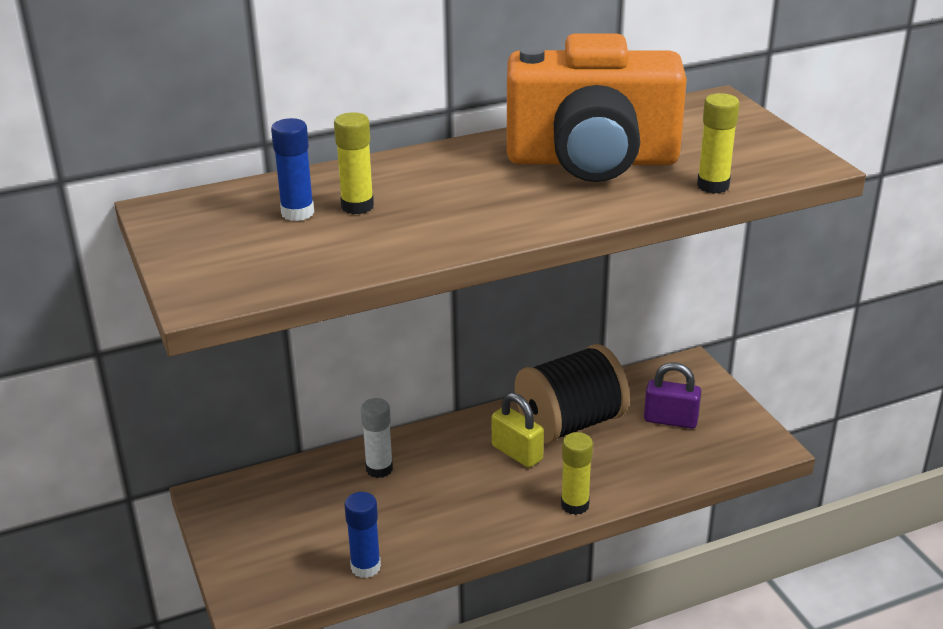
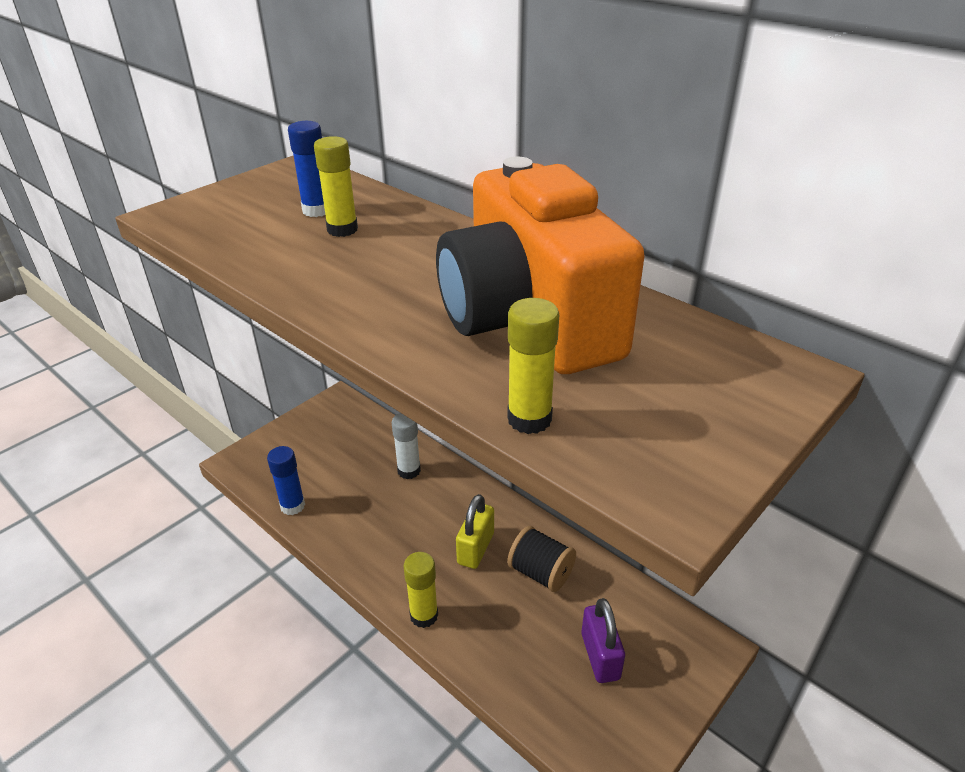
camera: 65 degrees right, 5 degrees up
(570, 424) = (540, 573): black spool -> black spool, size x0.58

